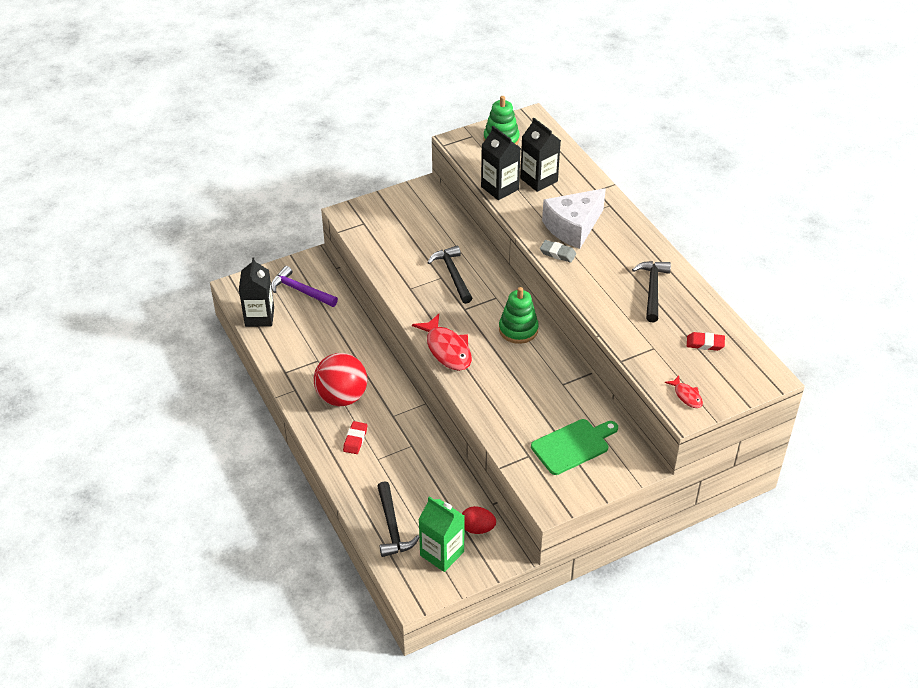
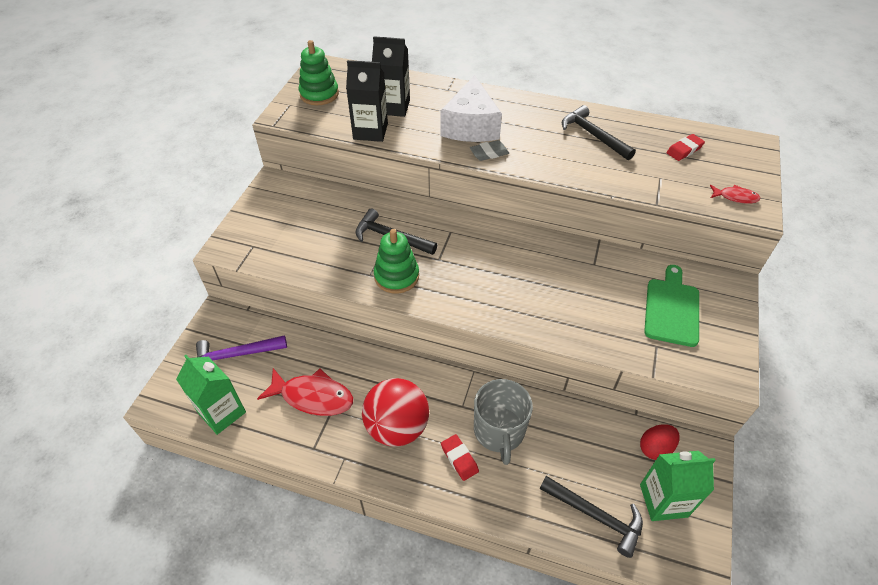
camera: 45 degrees left, 5 degrees up
(259, 317) = (222, 412): black carton -> green carton
(396, 445) = (499, 431): none -> grey mug
(447, 349) = (471, 305): red fish -> red fish (313, 397)
(518, 329) = (503, 245): green stacking toy -> green stacking toy (396, 276)

